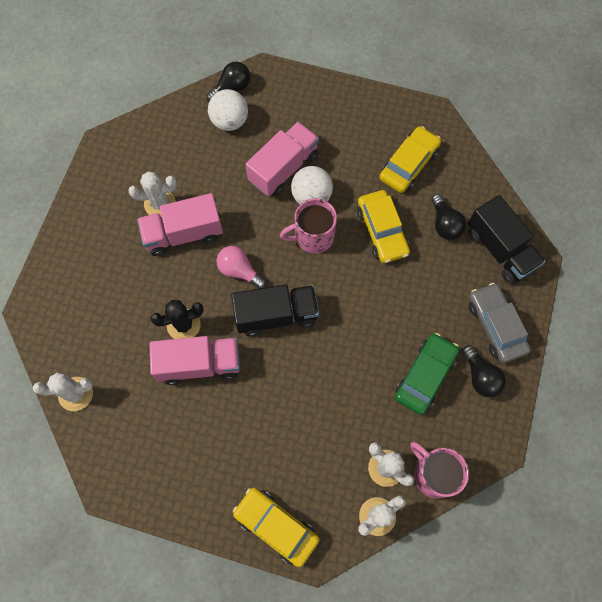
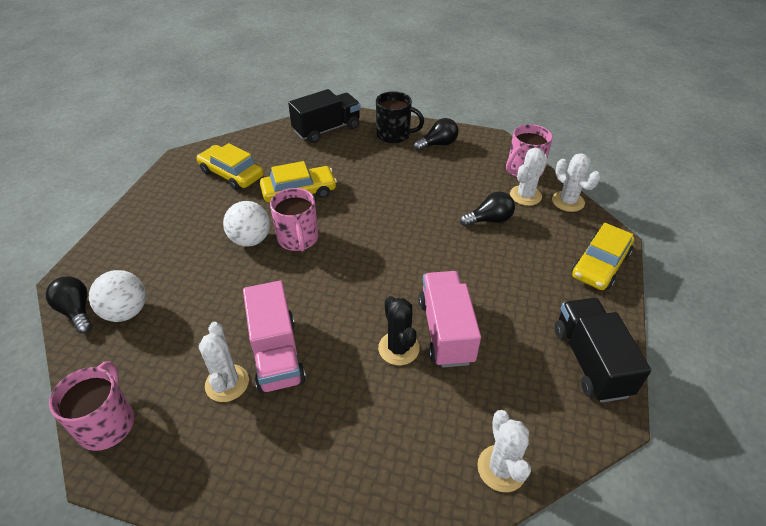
camera: 90 degrees left, 25 degrees down
(133, 137) = (107, 423): none -> pink mug
(239, 271) = (332, 298): pink light bulb -> none
(276, 315) = (386, 266): black truck -> black truck (590, 361)
(283, 168) = (209, 262): pink truck -> none
(425, 376) = (441, 172): green car -> none
(444, 224) = (298, 156): black light bulb -> black light bulb (489, 220)
(496, 326) = (394, 135): grey car -> black mug

